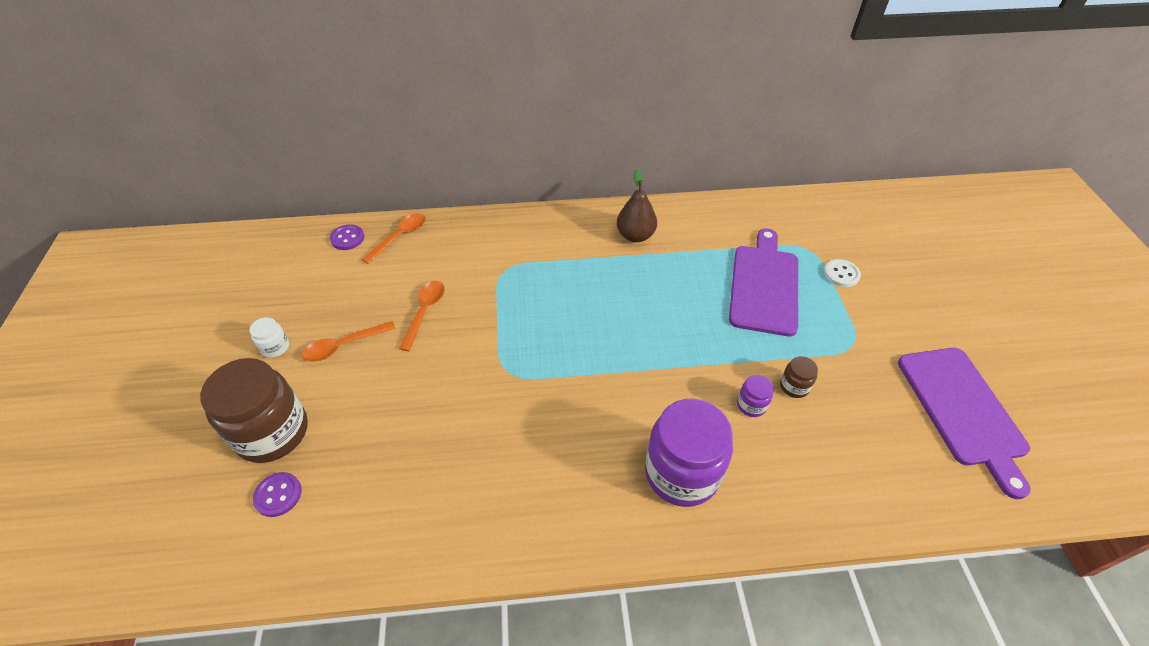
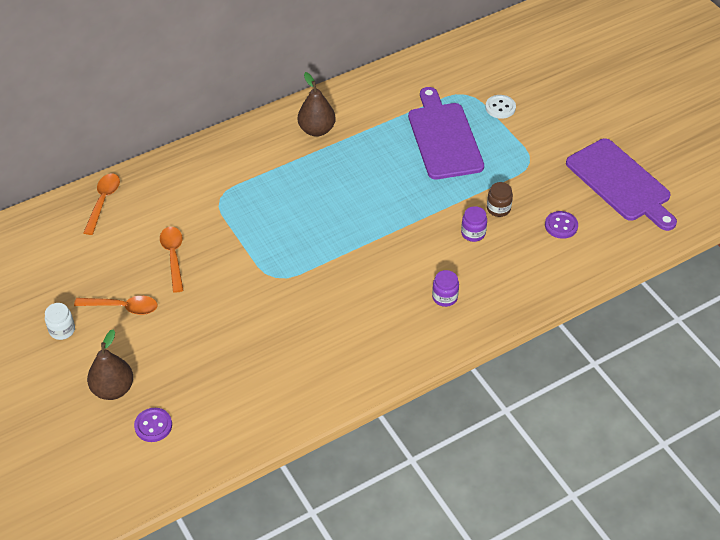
camera: 25 degrees left, 0 degrees up
(272, 432) = (113, 389): brown jar -> brown pear
(344, 346) = (122, 307): orange spoon -> orange spoon turned 120 degrees counterclockwise
(347, 238) = (54, 219): purple button -> purple button (561, 226)
(682, 473) = (444, 297): purple jar -> purple jar, size x0.43

